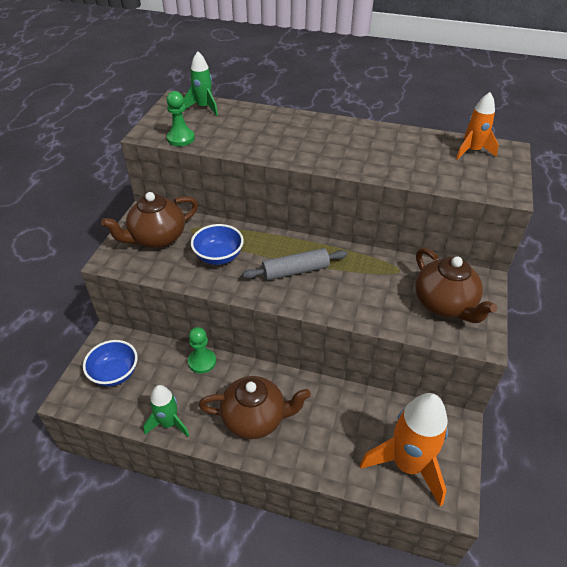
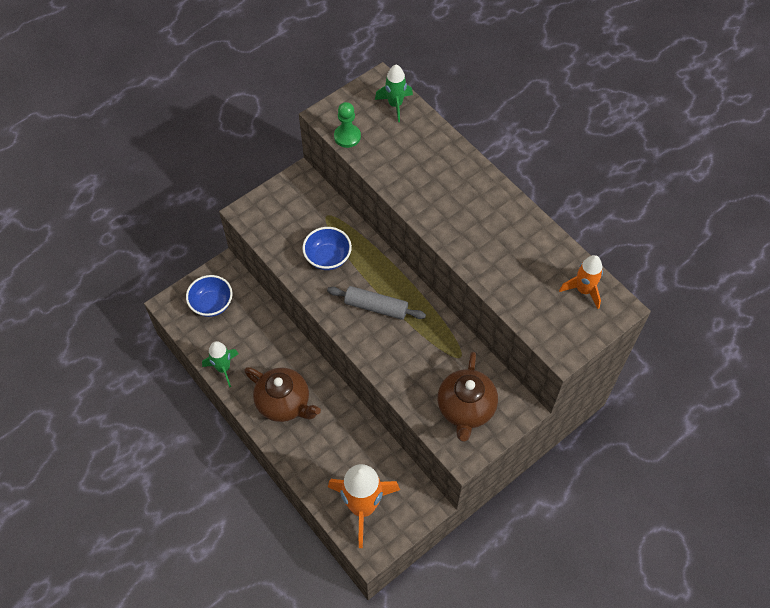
camera: 35 degrees right, 15 degrees up
(157, 238) = (294, 210): brown teapot -> none
(202, 361) = (279, 333): green pawn -> none

